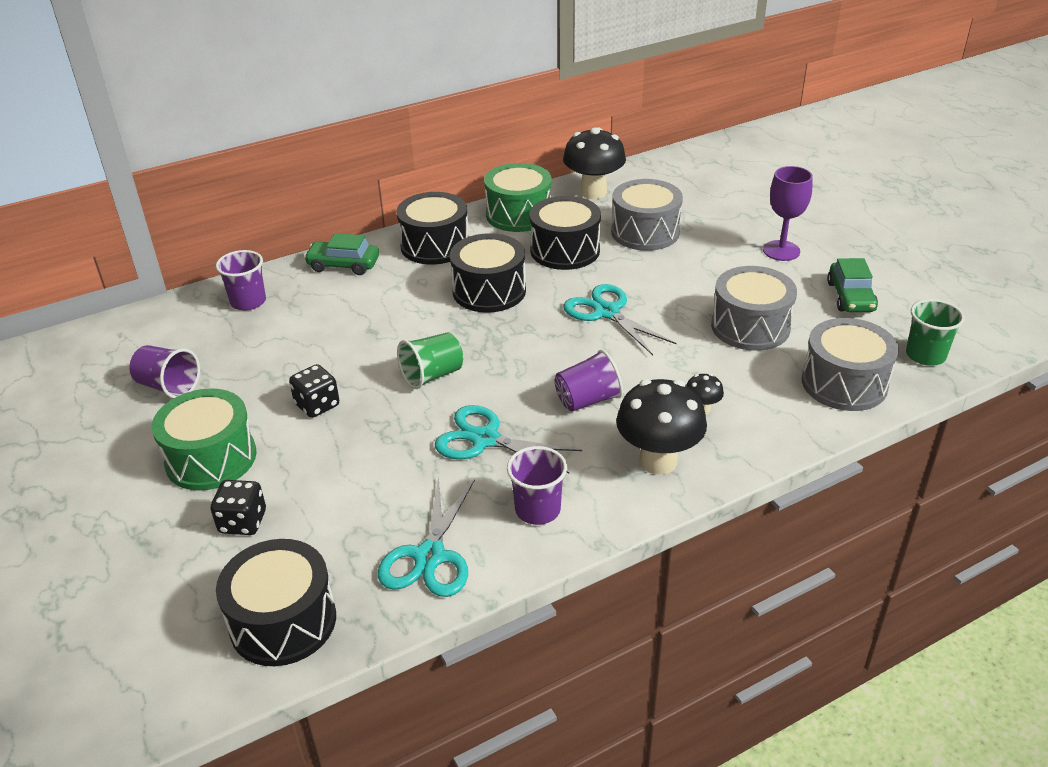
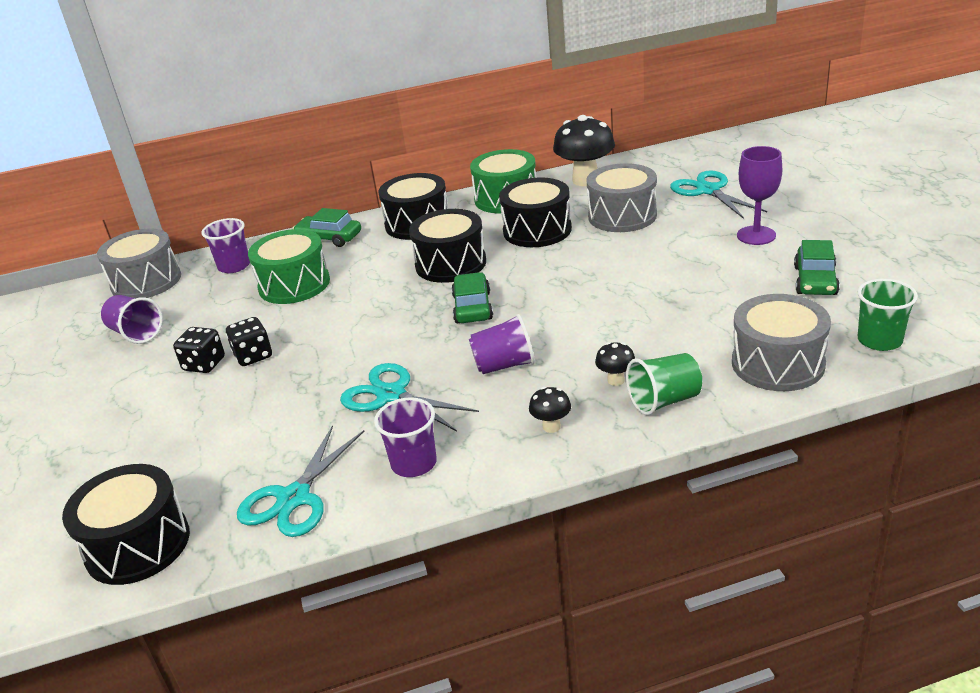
camera: 15 degrees right, 5 degrees down
(211, 458) = (142, 396): green drum -> green drum (294, 284)
(243, 522) = (144, 453): black dice -> black dice (204, 364)
(432, 375) = (367, 335): green cup -> green cup (664, 401)
(531, 339) = (472, 307): none -> green car
(606, 312) = (555, 286): turquoise scissors -> turquoise scissors (708, 190)
(658, 461) = (551, 426): black mushroom -> black mushroom, size x0.46
(750, 326) = (696, 305): grey drum -> grey drum (146, 281)

